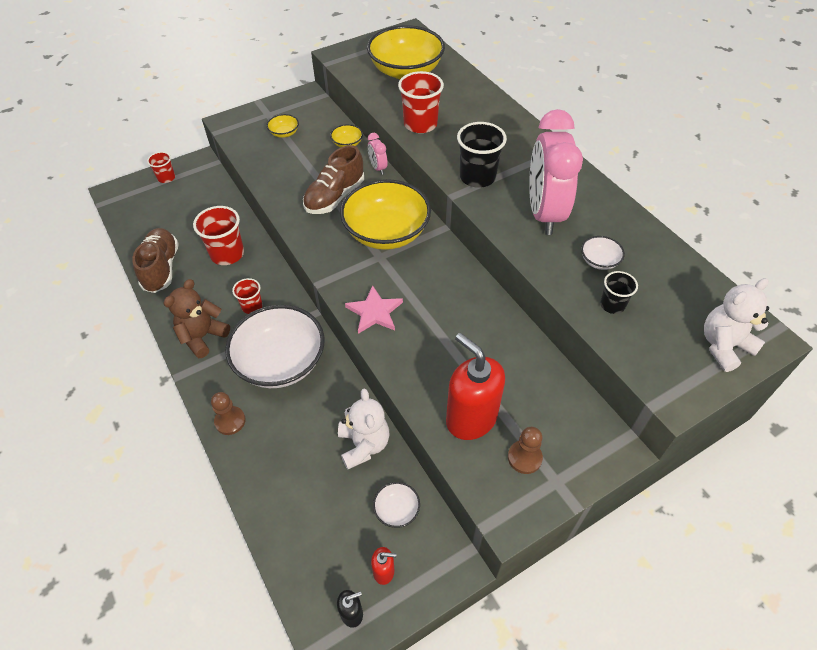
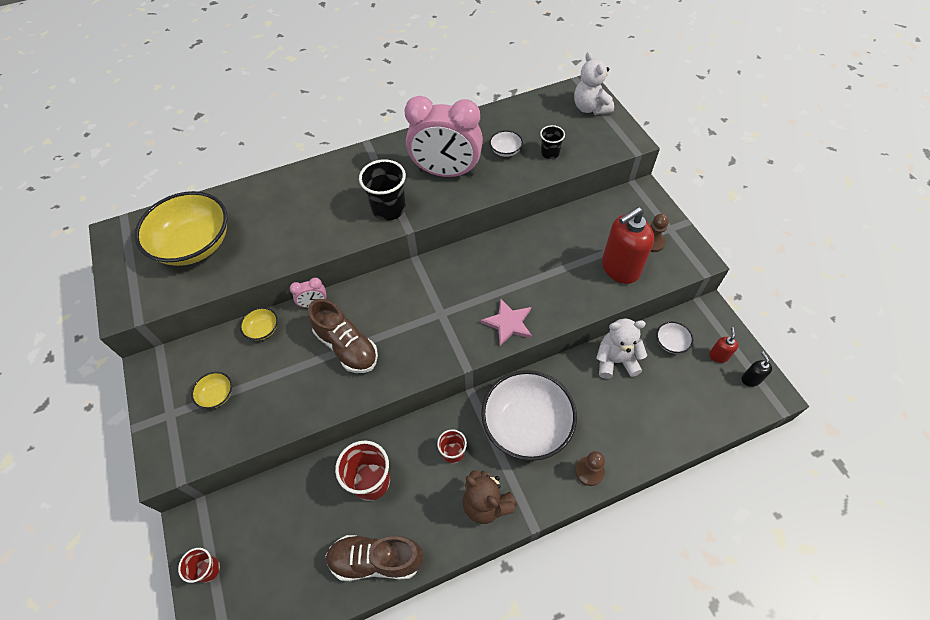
camera: 80 degrees left, 5 degrees up
(386, 233) = (411, 305): yellow bowl -> none
(420, 124) = (295, 242): red cup -> none

